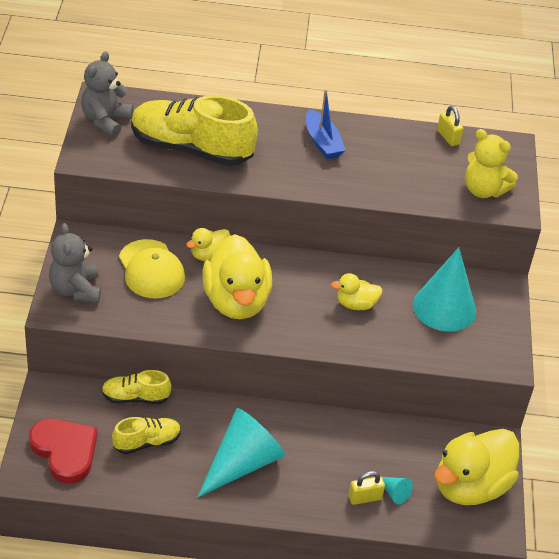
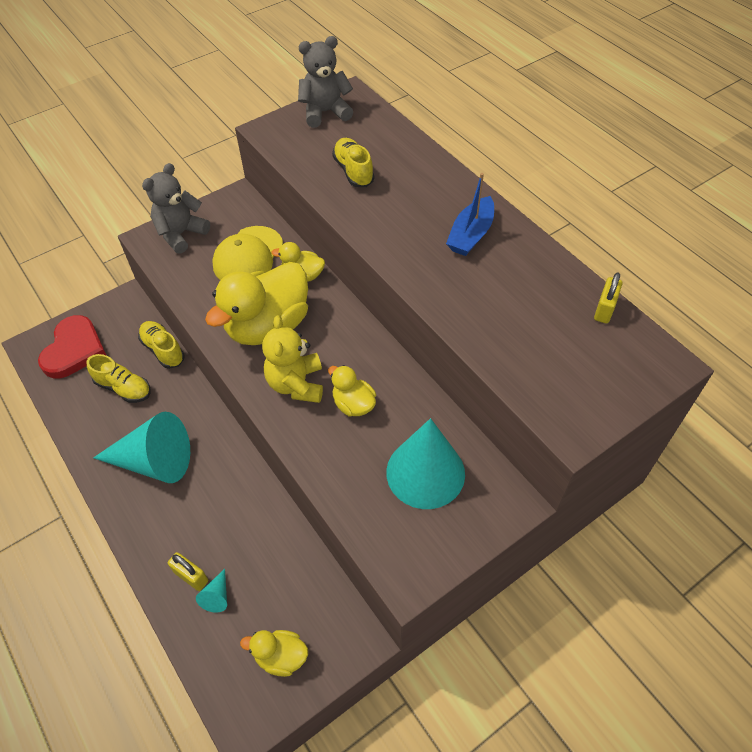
camera: 55 degrees right, 10 degrees up
(191, 149) = (353, 171): yellow shoe -> yellow shoe, size x0.50
(470, 486) = (281, 657): yellow duck -> yellow duck, size x0.49
(483, 190) = (566, 386): yellow teddy bear -> yellow teddy bear (296, 384)

